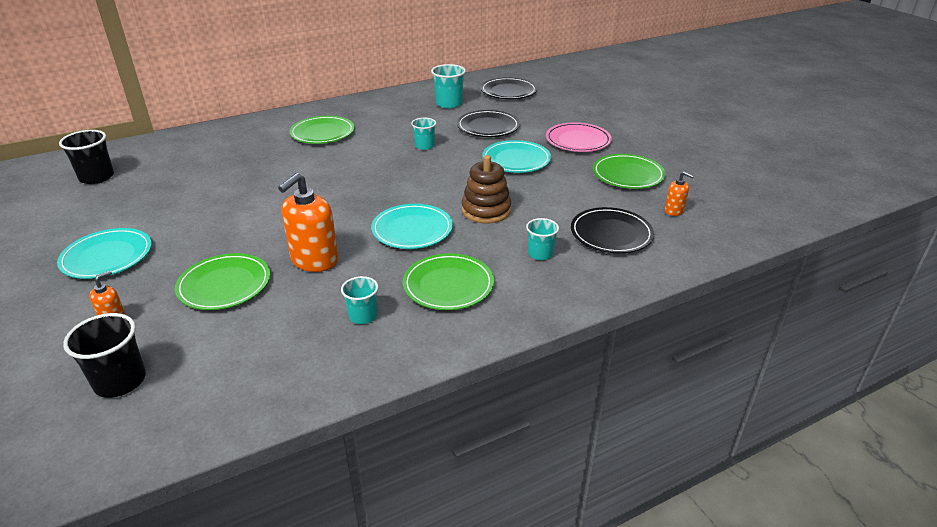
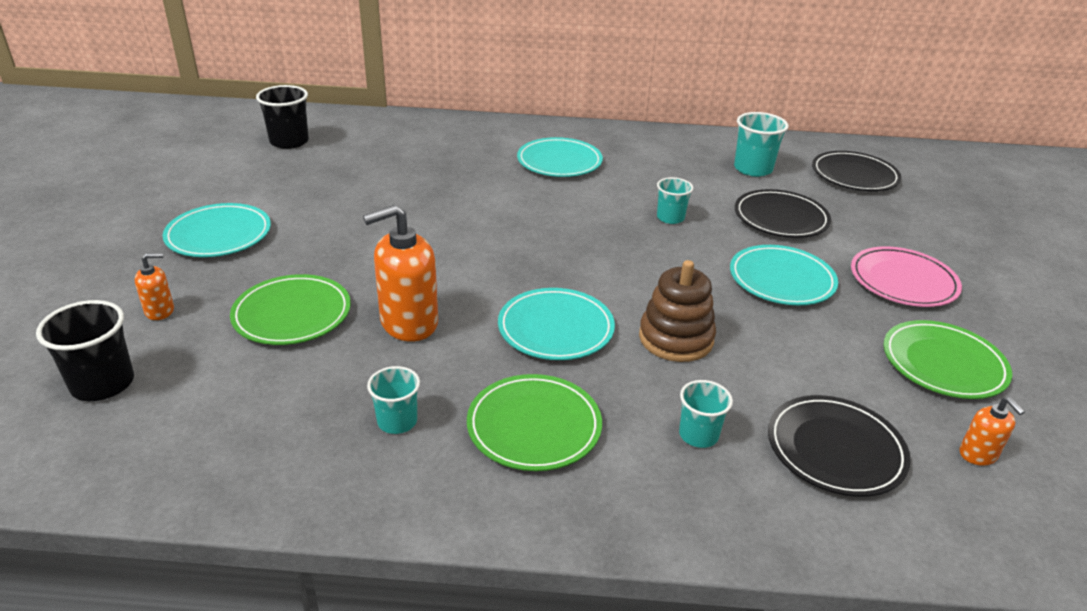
camera: 30 degrees right, 0 degrees up
(322, 133) = (559, 162): green plate -> turquoise plate

